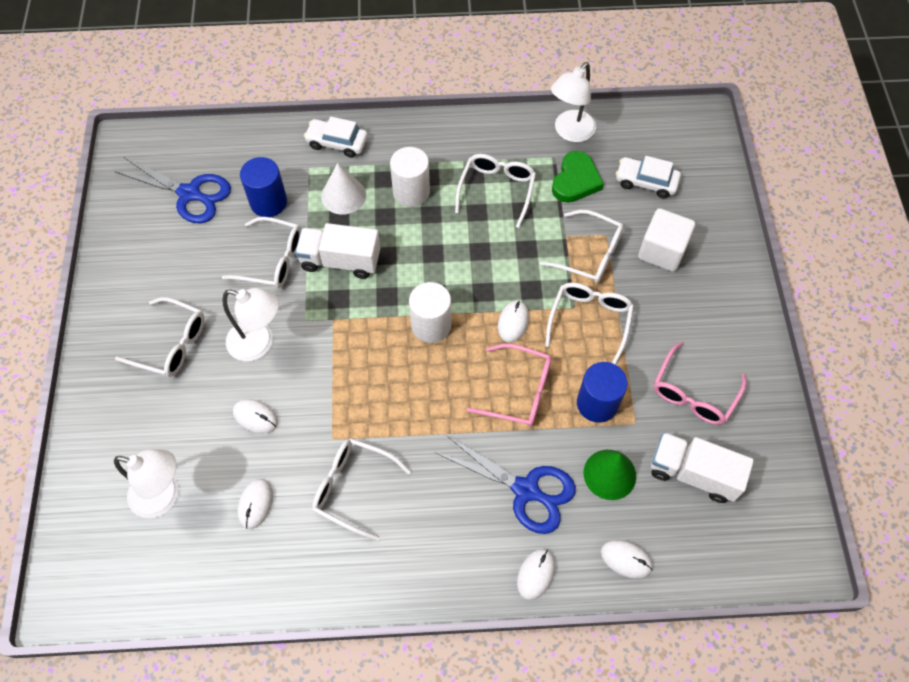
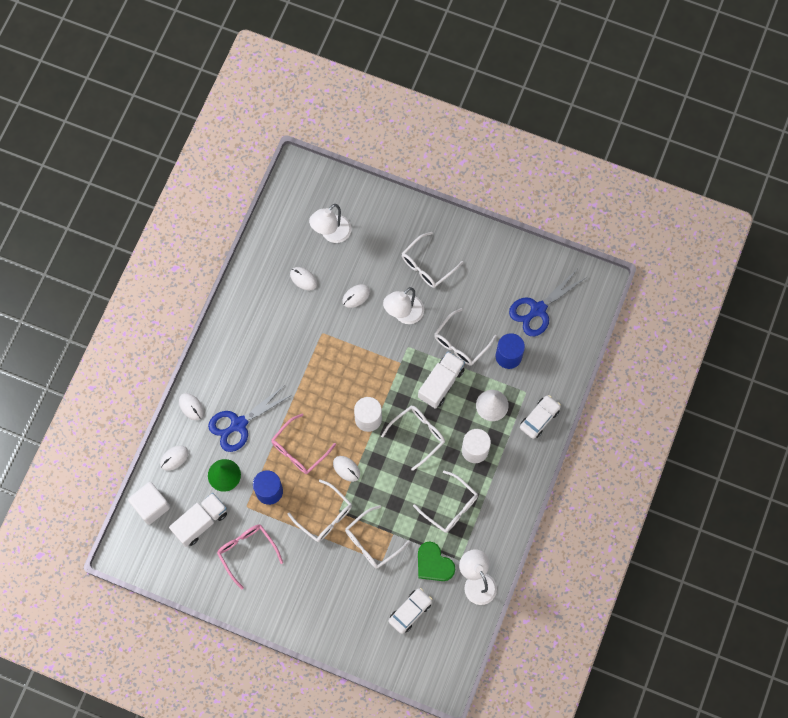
camera: 115 degrees right, 10 degrees up
(353, 488) = (287, 332): white glasses -> white glasses (418, 435)
(662, 251) = (352, 590): white cube -> white cube (151, 506)

